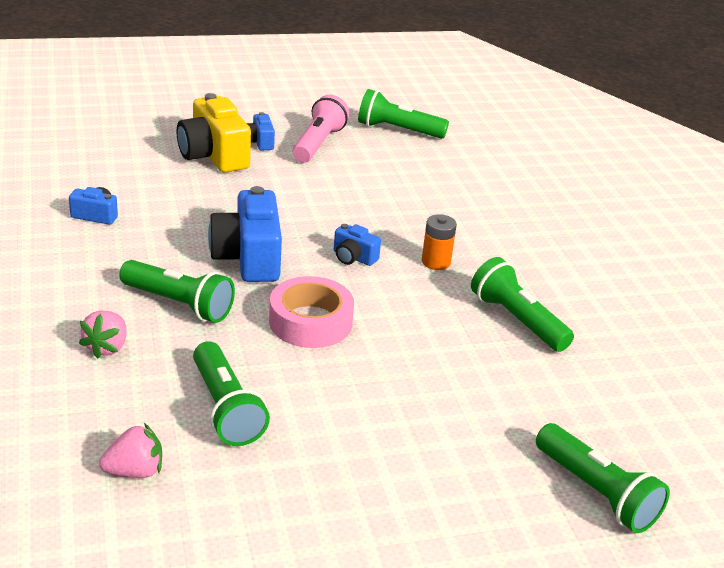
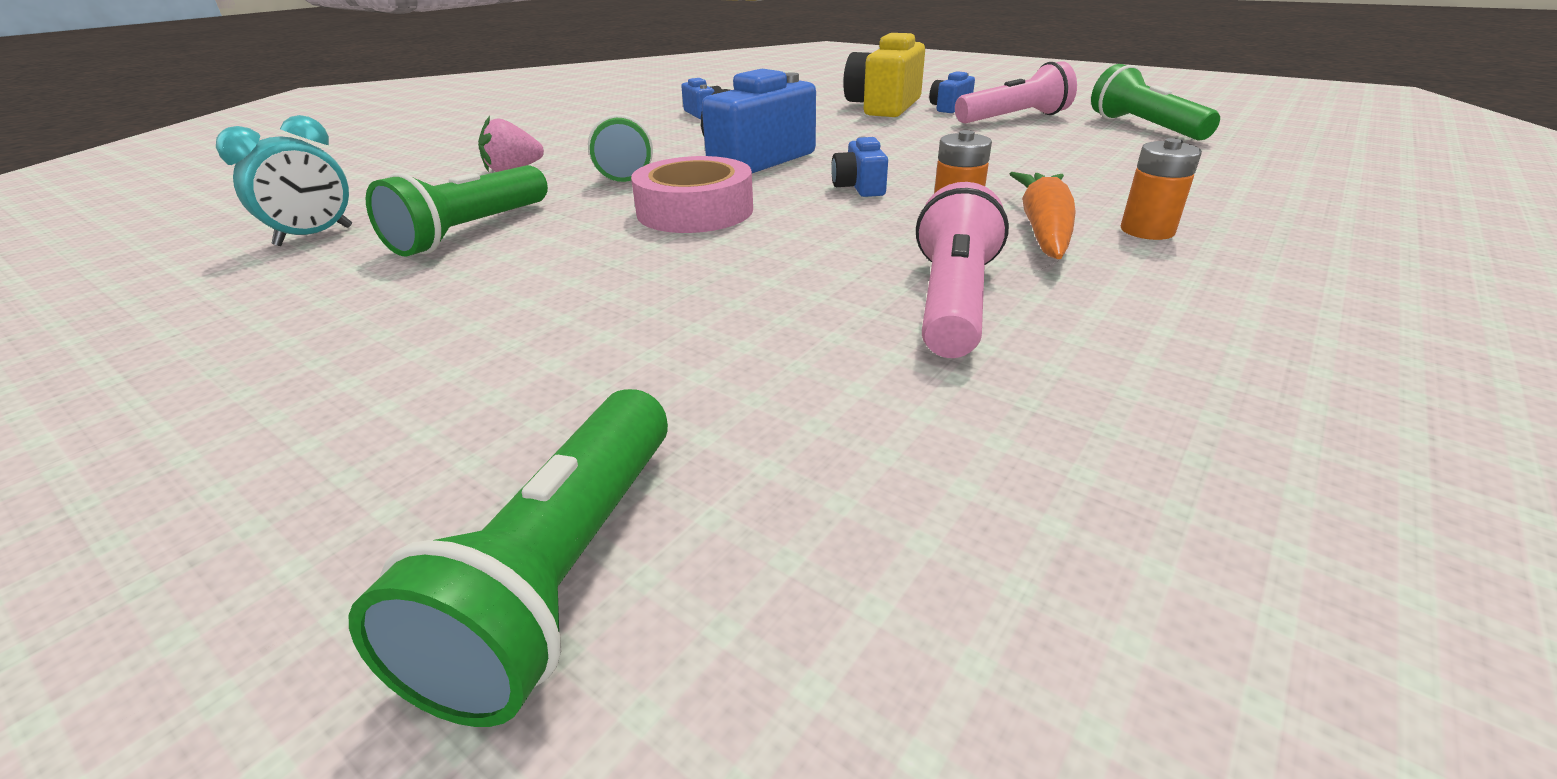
camera: 55 degrees right, 0 degrees up
(135, 471) = (314, 236): pink strawberry -> turquoise clock
(479, 252) = (1043, 229): none -> orange carrot
(515, 233) = (1147, 230): none -> orange battery
(516, 320) = (952, 301): green flashlight -> pink flashlight

